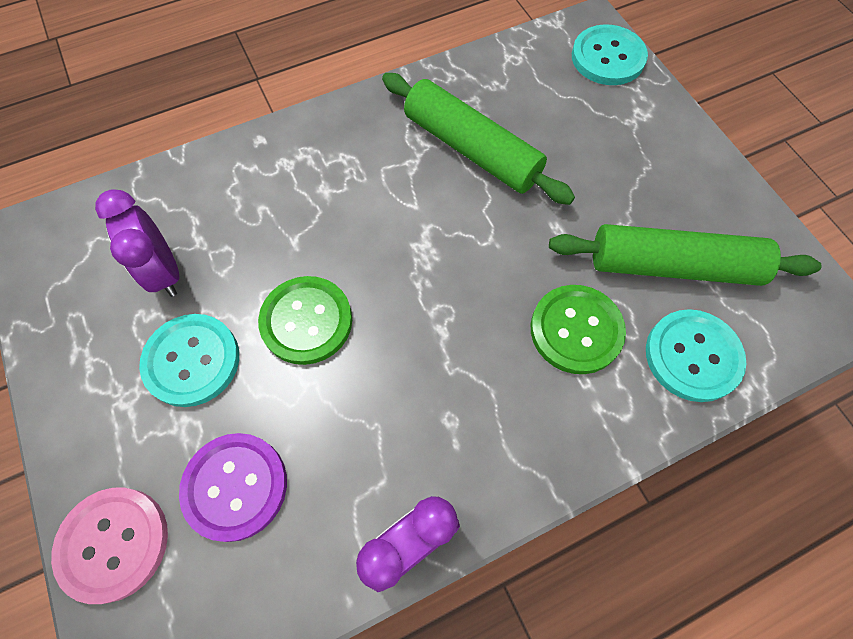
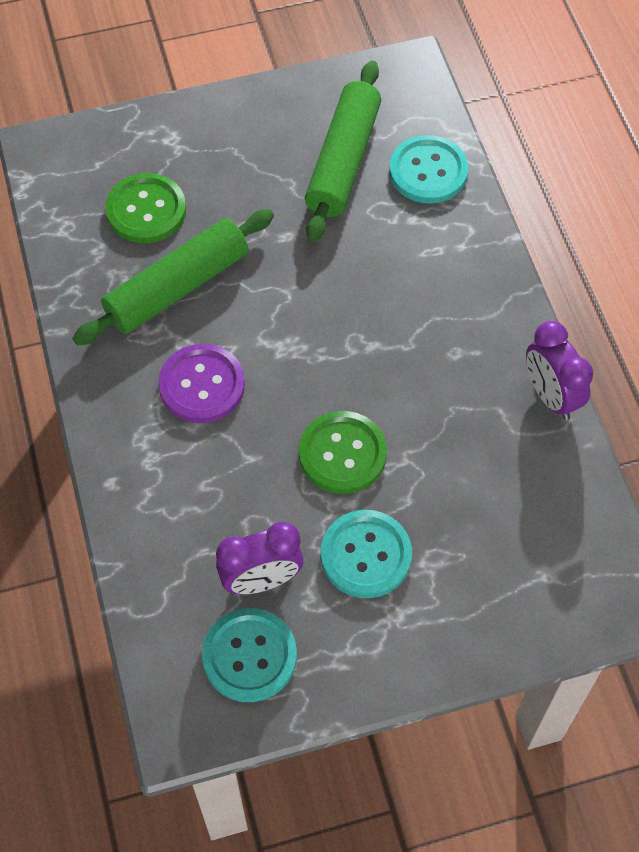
camera: 80 degrees left, 5 degrees down
(113, 543) = (525, 620): pink button -> none
(235, 486) = (489, 521): purple button -> purple button (202, 385)
(576, 330) = (390, 245): green button -> green button (146, 210)
(608, 57) = (91, 146): turquoise button -> turquoise button (249, 656)

